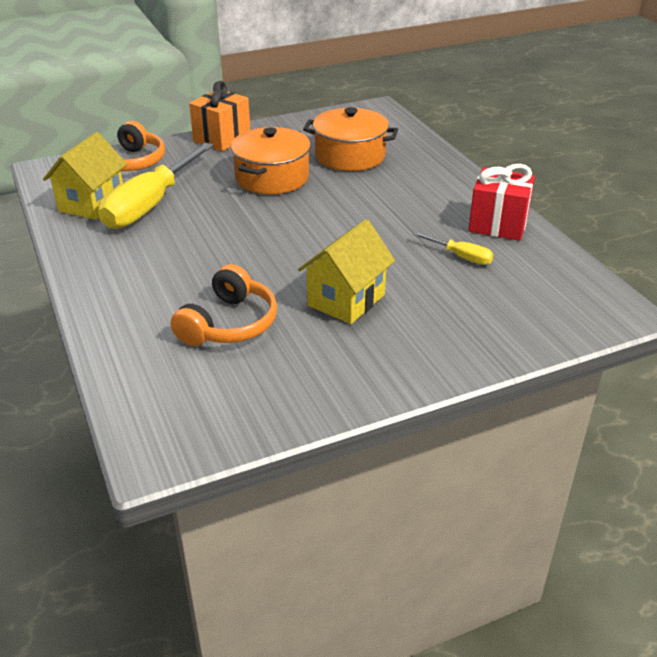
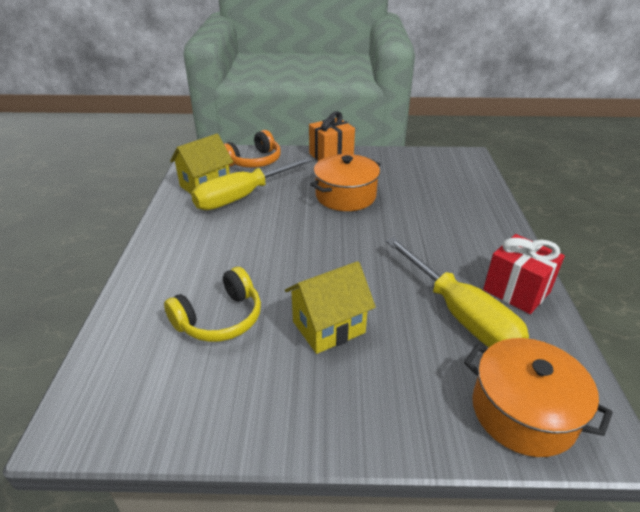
camera: 25 degrees right, 0 degrees up
(229, 324) = (220, 319): orange headphones -> yellow headphones
(350, 156) = (420, 191): orange pot -> orange pot (523, 412)
(461, 257) = (460, 314): yellow screwdriver -> yellow screwdriver, size x2.22

